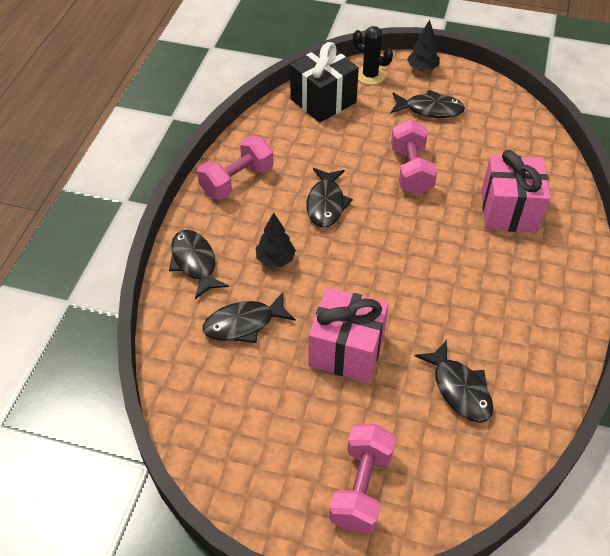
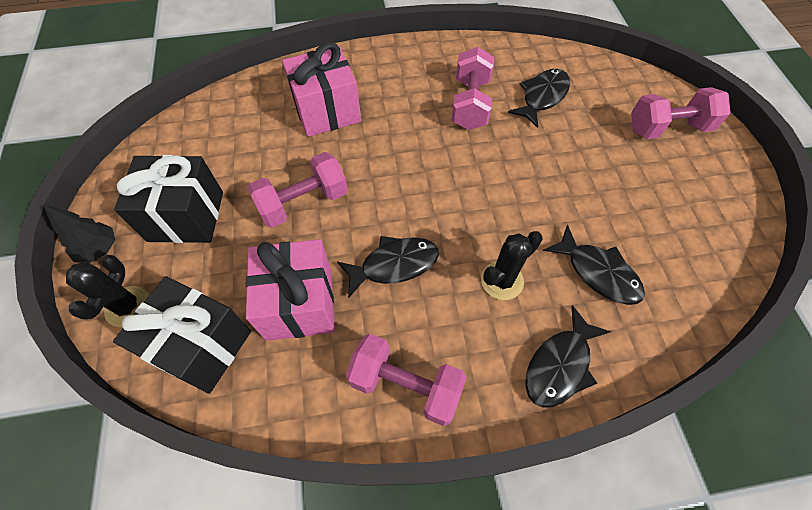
camera: 115 degrees left, 10 degrees up
(275, 259) = (502, 280): black tree -> black cactus
(346, 350) = (563, 178): pink gift -> pink gift (299, 303)
(430, 109) = (186, 216): black fish -> black gift
(475, 320) = (470, 104): none -> pink dumbbell

